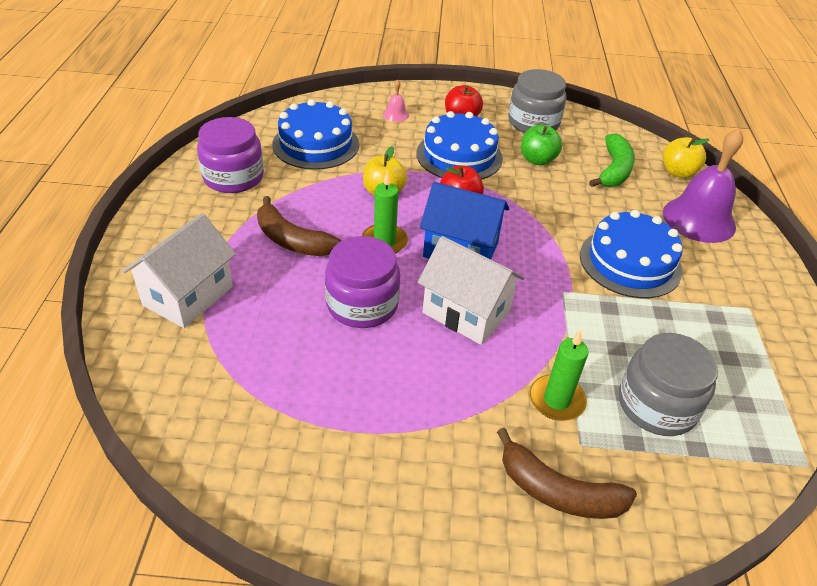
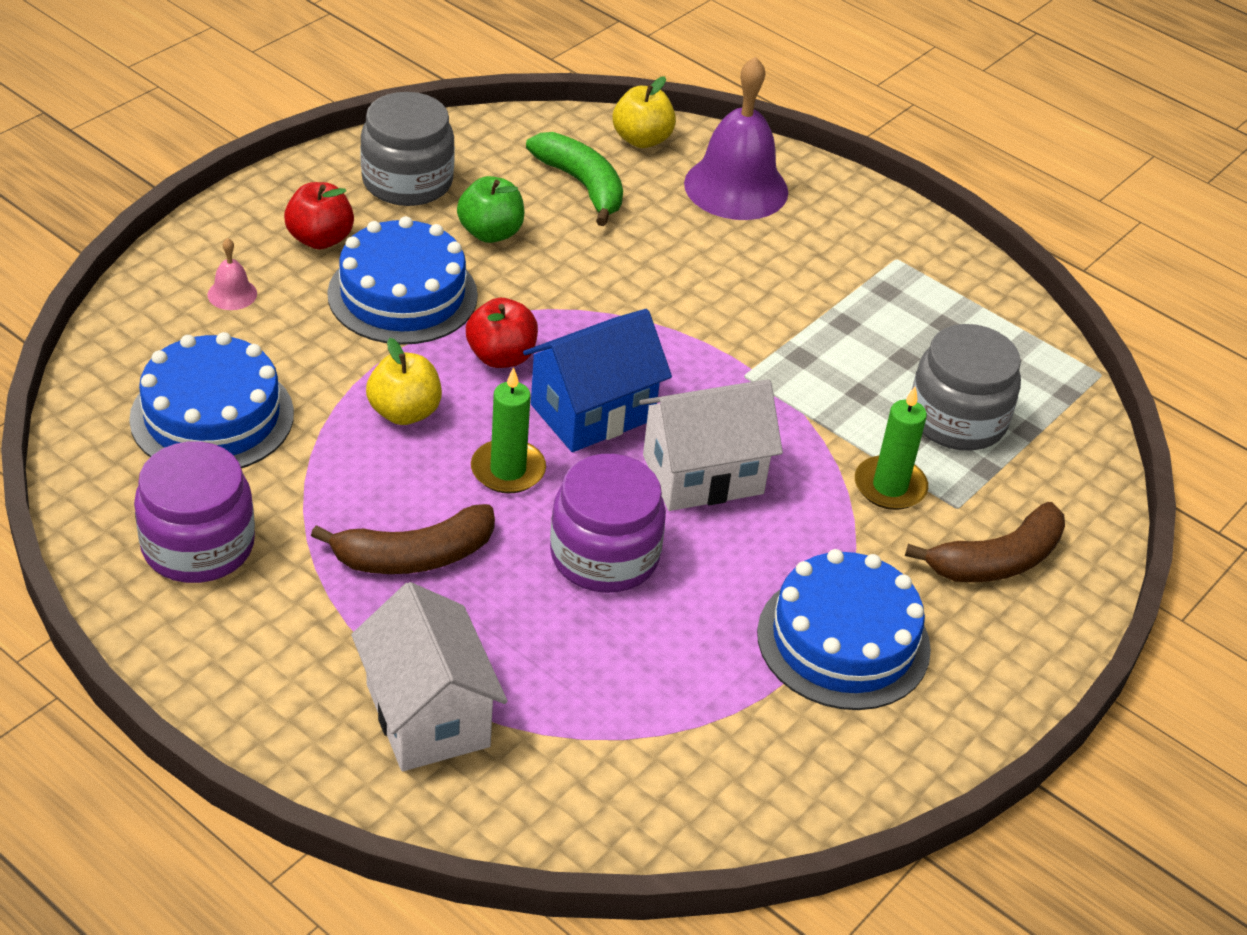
camera: 55 degrees left, 0 degrees up
(630, 262) = (750, 291): blue cake -> blue cake (843, 640)

